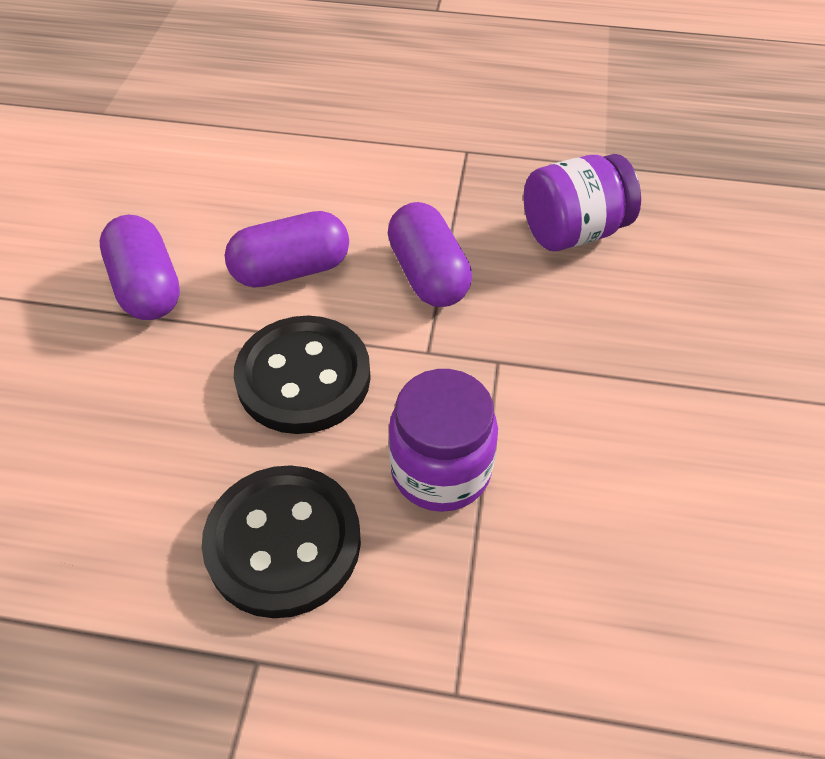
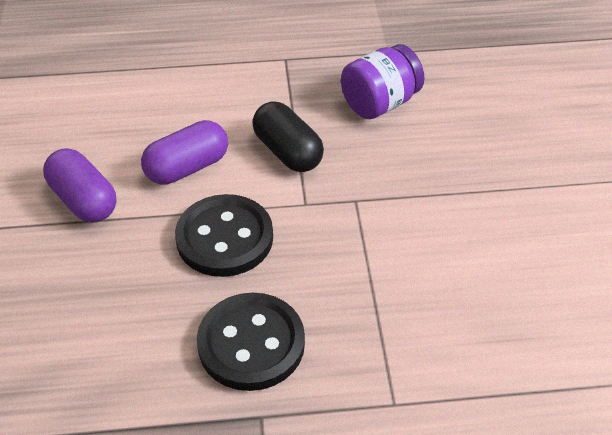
camera: 15 degrees left, 5 degrees down
(428, 275) = (287, 152): purple capsule -> black capsule
(440, 470) = (340, 277): purple jar -> none

